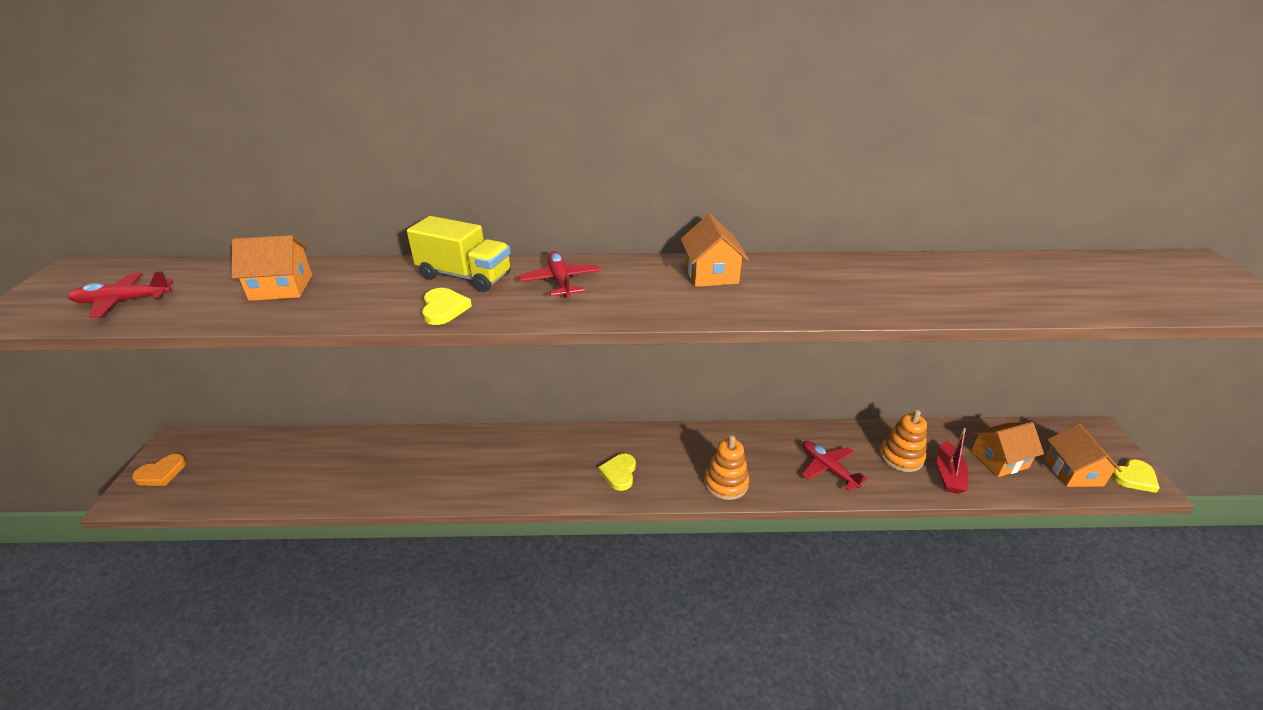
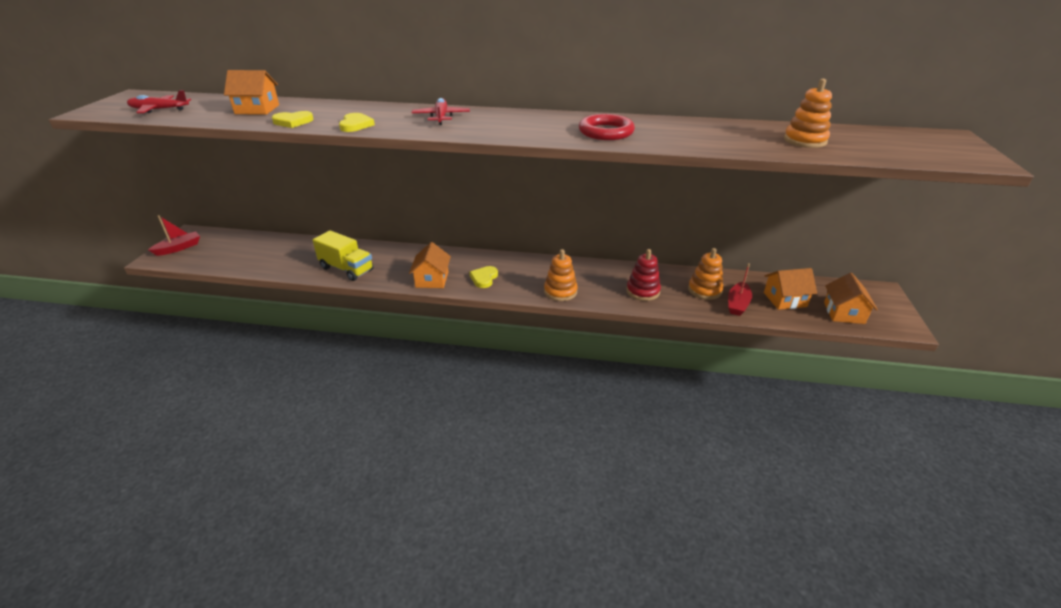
camera: 10 degrees right, 0 degrees up
(161, 473) = (178, 248): orange heart -> red boat
(465, 276) = (378, 111): yellow truck -> yellow truck (346, 269)
(711, 274) = (550, 120): orange house -> orange house (432, 279)
(795, 292) = (606, 132): none -> red ring
(828, 469) = (643, 291): red plane -> red stacking toy
(1046, 286) = (805, 140): none -> orange stacking toy
(1134, 478) = (895, 321): yellow heart -> yellow heart (293, 122)

